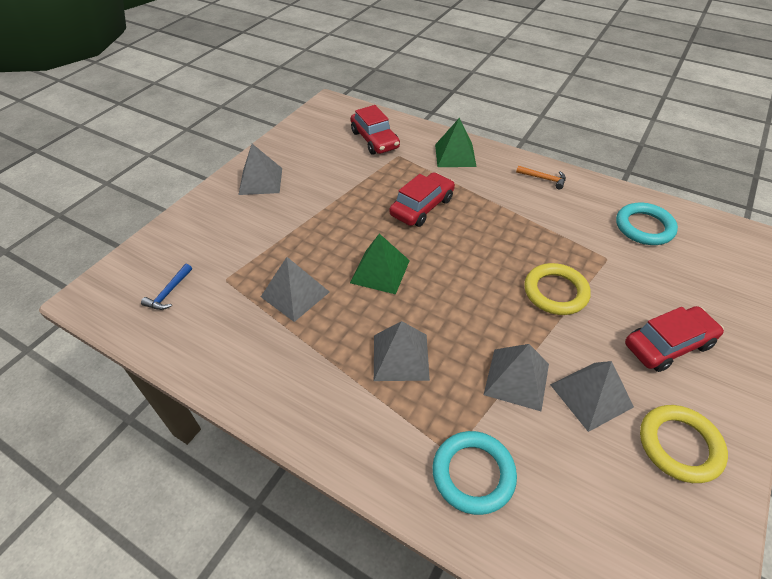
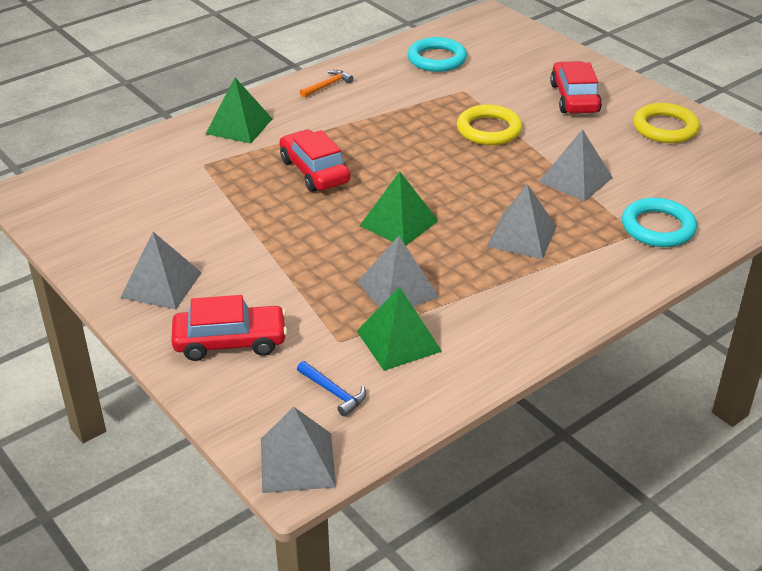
camera: 70 degrees left, 10 degrees down
(232, 312) = (398, 341): none -> green pyramid
(375, 140) = (154, 174): red car -> red car (230, 341)
(591, 395) = (607, 149): grey pyramid -> grey pyramid (297, 462)

